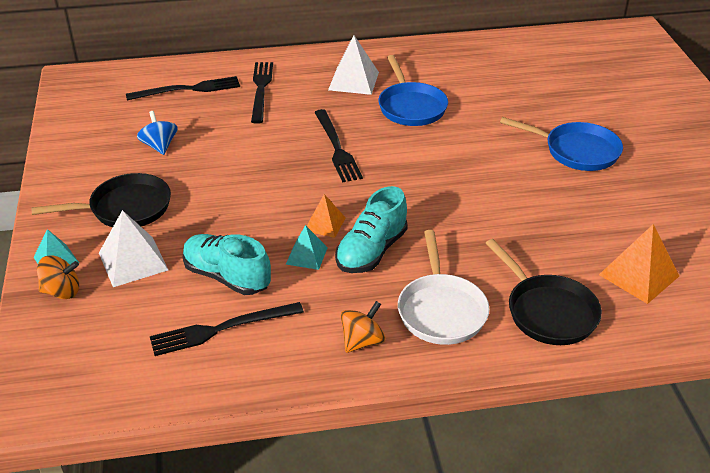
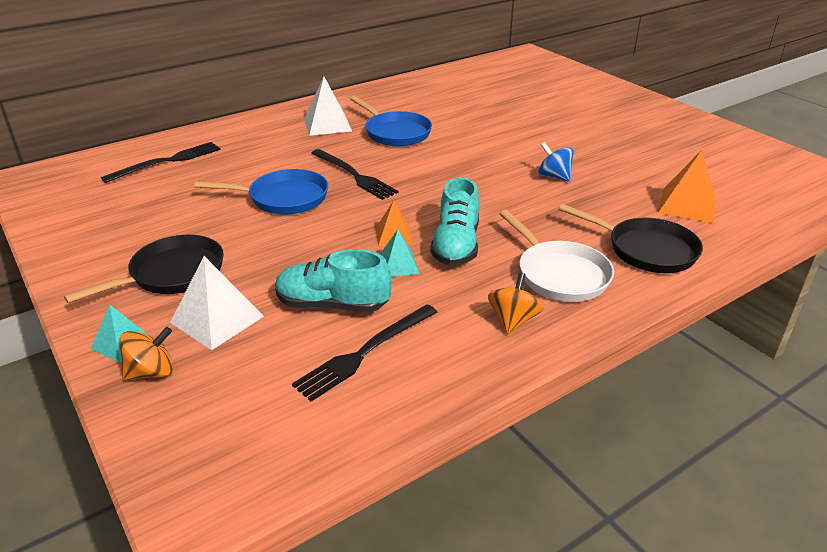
camera: 25 degrees left, 5 degrees down
(159, 146) = (171, 212): blue spinning top -> blue spinning top (554, 177)
(261, 89) = (243, 147): black fork -> none
(577, 151) = (558, 134): blue pan -> blue pan (283, 198)

